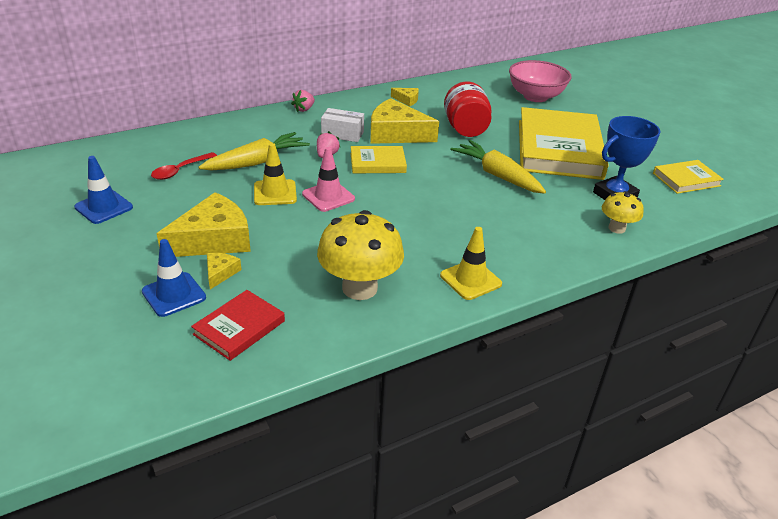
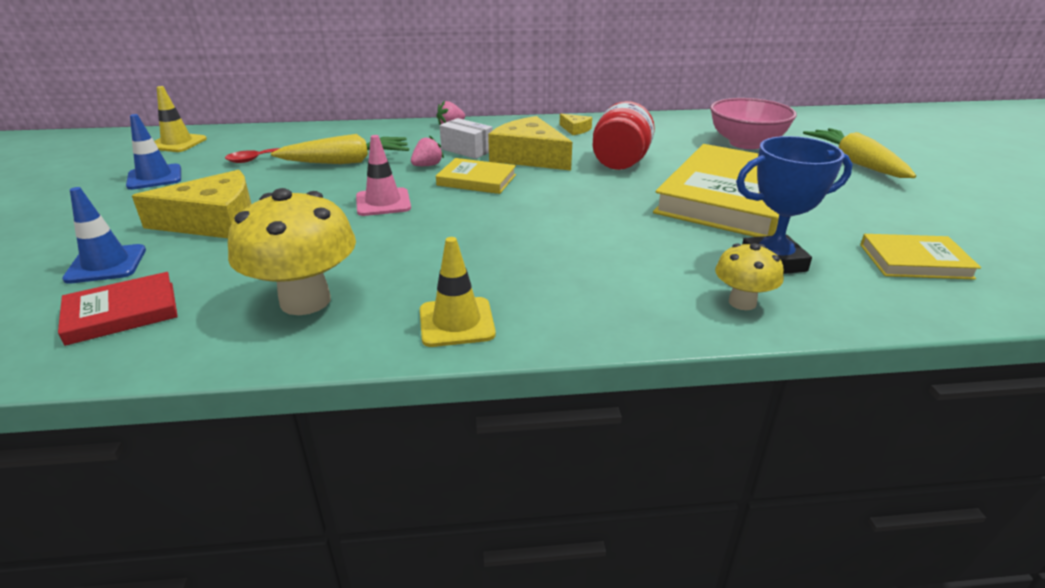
camera: 25 degrees right, 5 degrees down
(220, 273) = (178, 253): yellow cheese -> none
(275, 193) = (330, 190): yellow traffic cone -> yellow traffic cone (177, 143)
(497, 175) = (616, 213): yellow carrot -> yellow carrot (856, 163)

